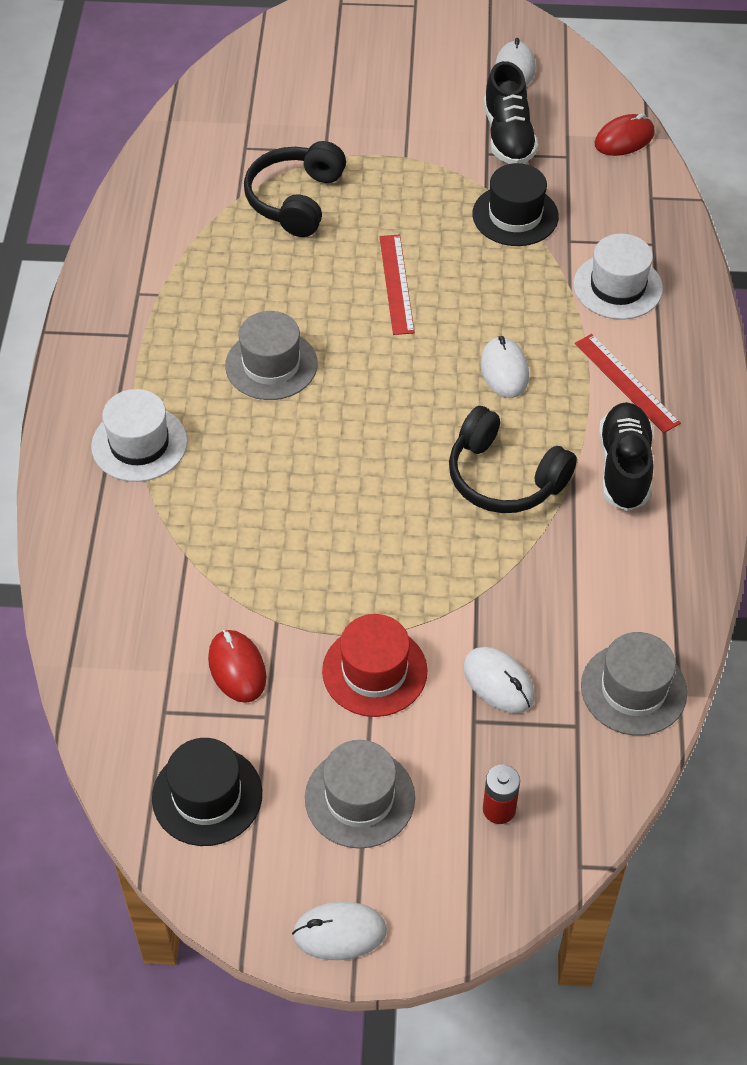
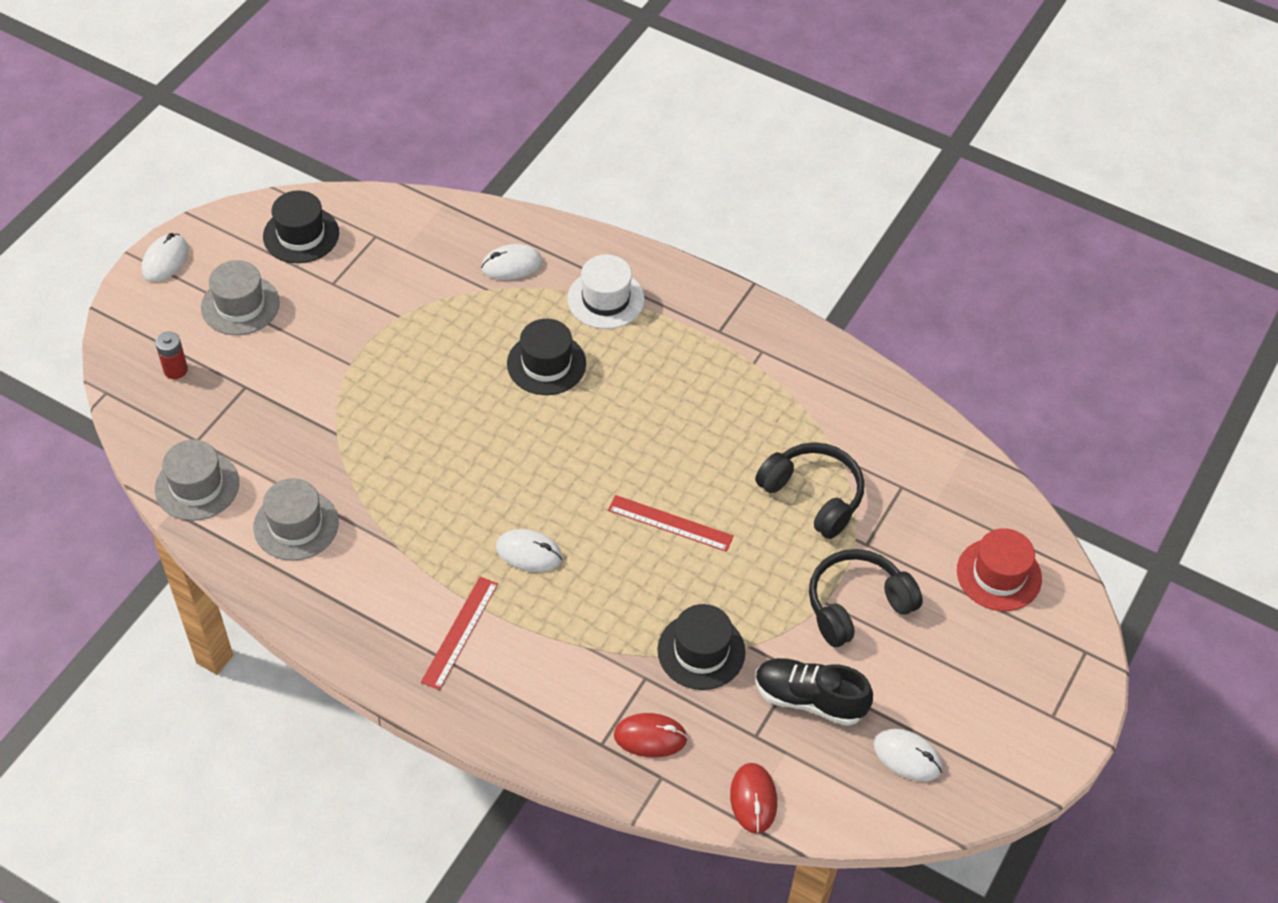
camera: 115 degrees right, 0 degrees up
(237, 668) = (379, 282): red mouse -> red mouse (650, 737)
(262, 456) = (546, 364): none -> black hat
(271, 365) = (633, 404): grey hat -> grey hat (296, 525)
(374, 671) = (322, 351): red hat -> red hat (999, 575)
(498, 682) = (262, 413): white mouse -> white mouse (511, 265)
(504, 477) = (425, 500): black headphones -> black headphones (857, 605)
(617, 286) = (568, 685): white hat -> none
(624, 467) = (379, 583): black shoe -> none
(626, 383) = (460, 632): red ruler -> red ruler turned 60 degrees counterclockwise

